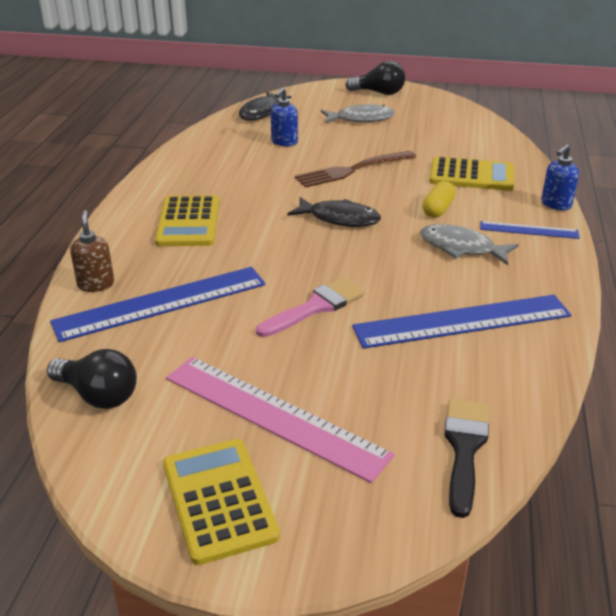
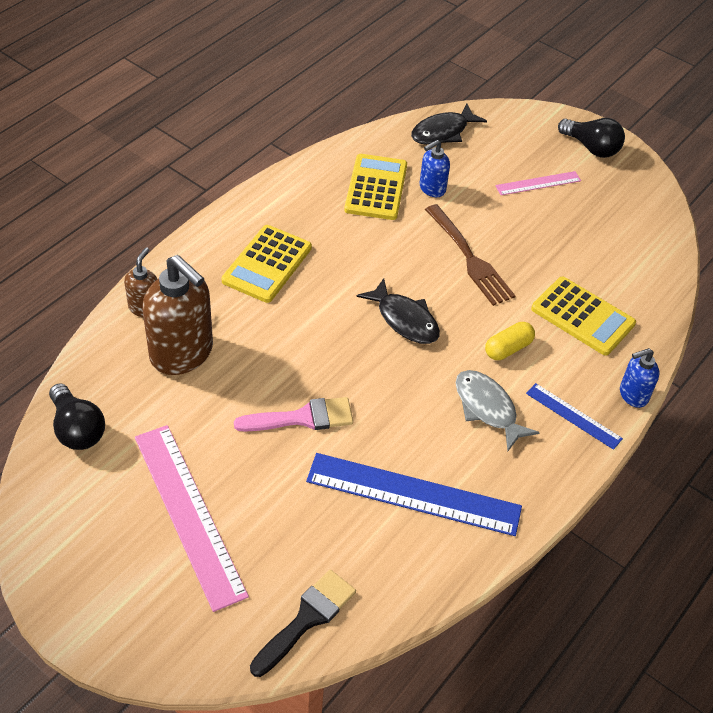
camera: 25 degrees right, 15 degrees up
(161, 303) = (182, 353): blue ruler -> brown soap dispenser
(219, 500) = (99, 569): yellow calculator -> yellow calculator (376, 188)
(352, 170) = (469, 257): brown fork -> brown fork turned 120 degrees counterclockwise
(361, 119) = (538, 183): grey fish -> pink ruler

